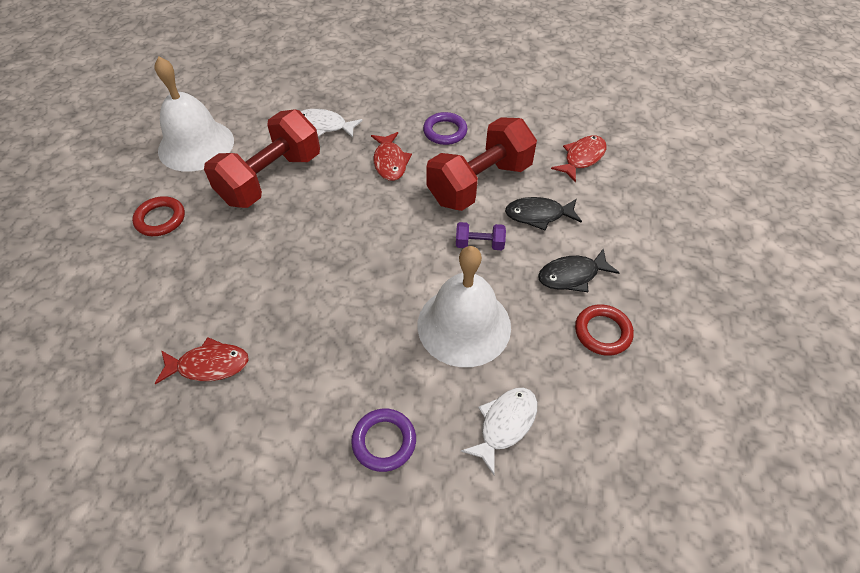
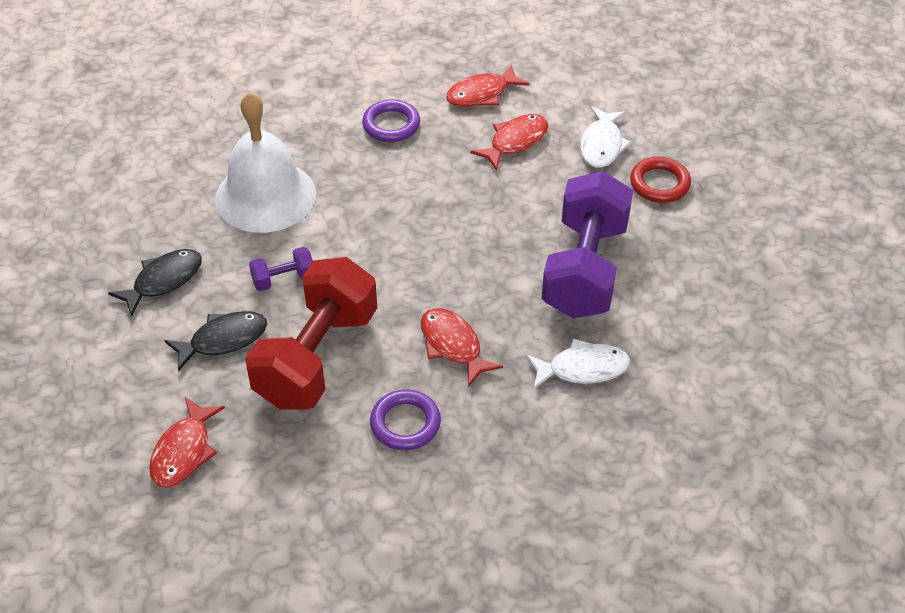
camera: 155 degrees right, 5 degrees down
(196, 145) = (720, 277): white bell -> none
(226, 298) = (515, 142): none -> red fish
(270, 179) = (585, 269): red dumbbell -> purple dumbbell
(384, 441) = (295, 96): purple ring -> purple ring (391, 125)
(505, 424) = (196, 137): white fish -> white fish (602, 145)
(602, 332) = (119, 235): red ring -> none

